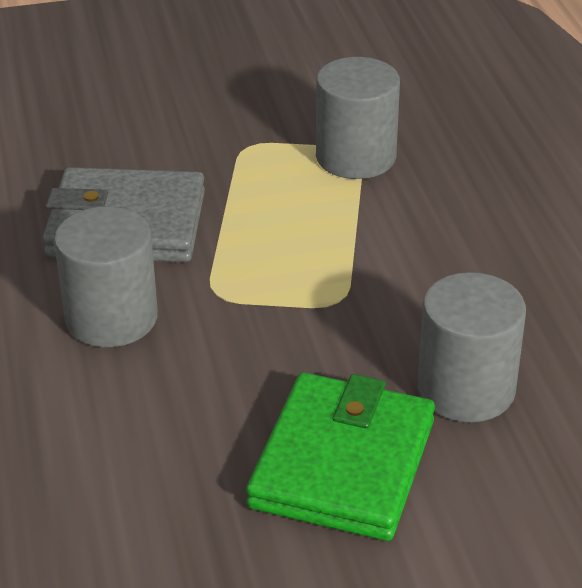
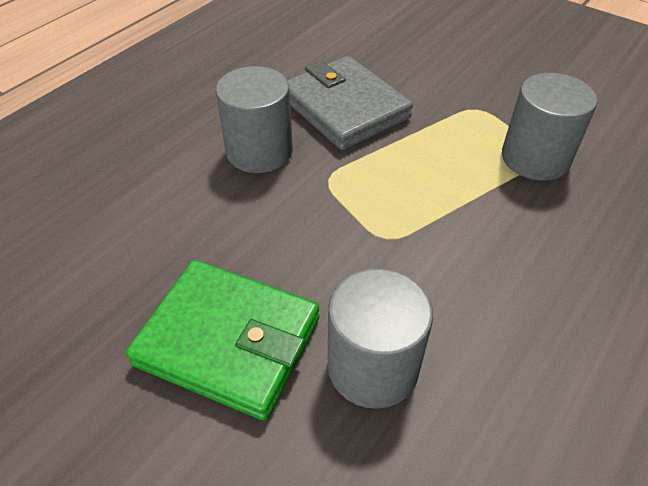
camera: 50 degrees right, 10 degrees up
(342, 463) = (229, 341): green wallet -> green wallet turned 45 degrees clockwise

